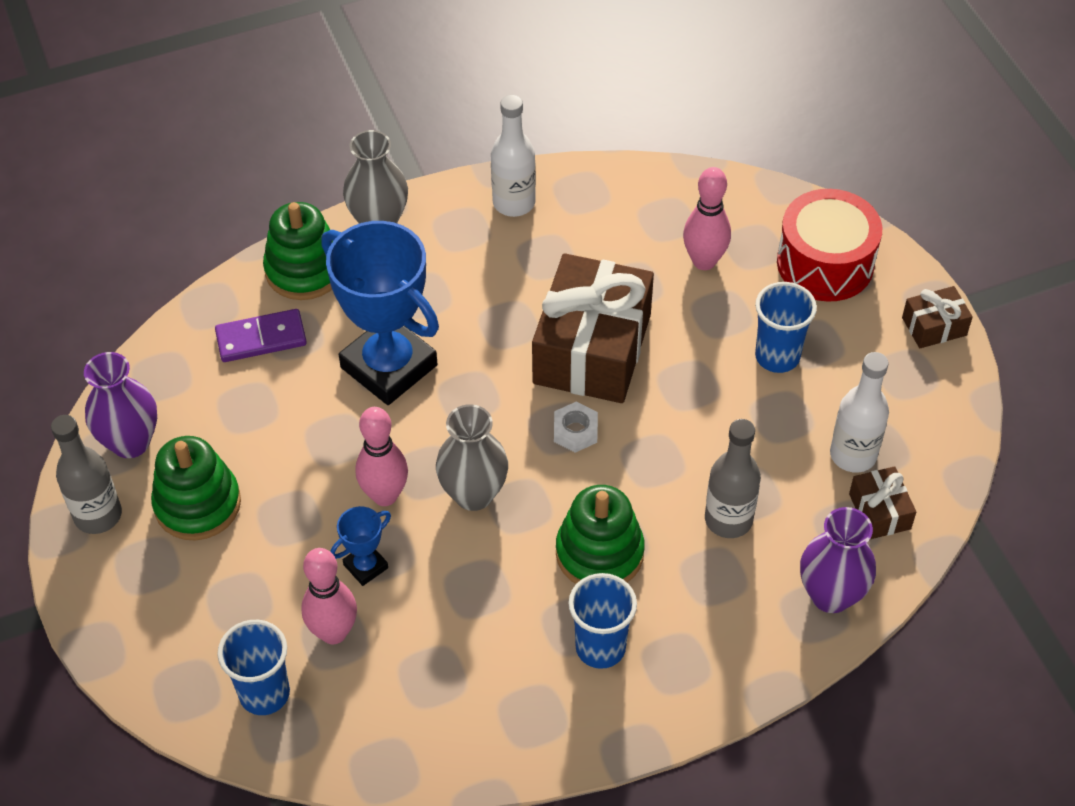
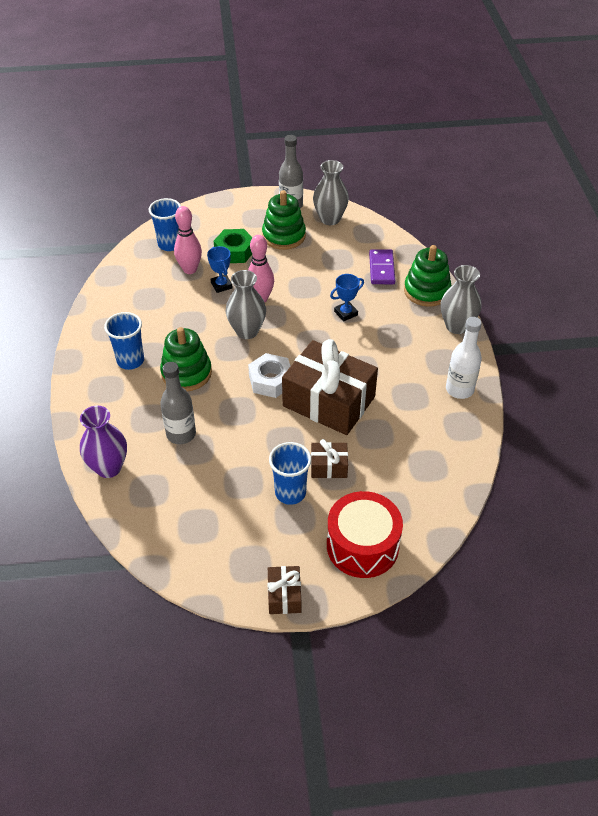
camera: 105 degrees right, 5 degrees down
(130, 442) = (330, 219): purple vase -> grey vase
(262, 573) = (234, 251): none -> green nut
(389, 366) = (346, 313): blue trophy -> blue trophy, size x0.43
(575, 431) = (271, 380): white nut -> white nut, size x1.55
(704, 261) = (383, 475): pink bowling pin -> none
(853, 455) = (198, 510): white bottle -> none
(879, 511) = (151, 510): brown gift -> brown gift (329, 466)

